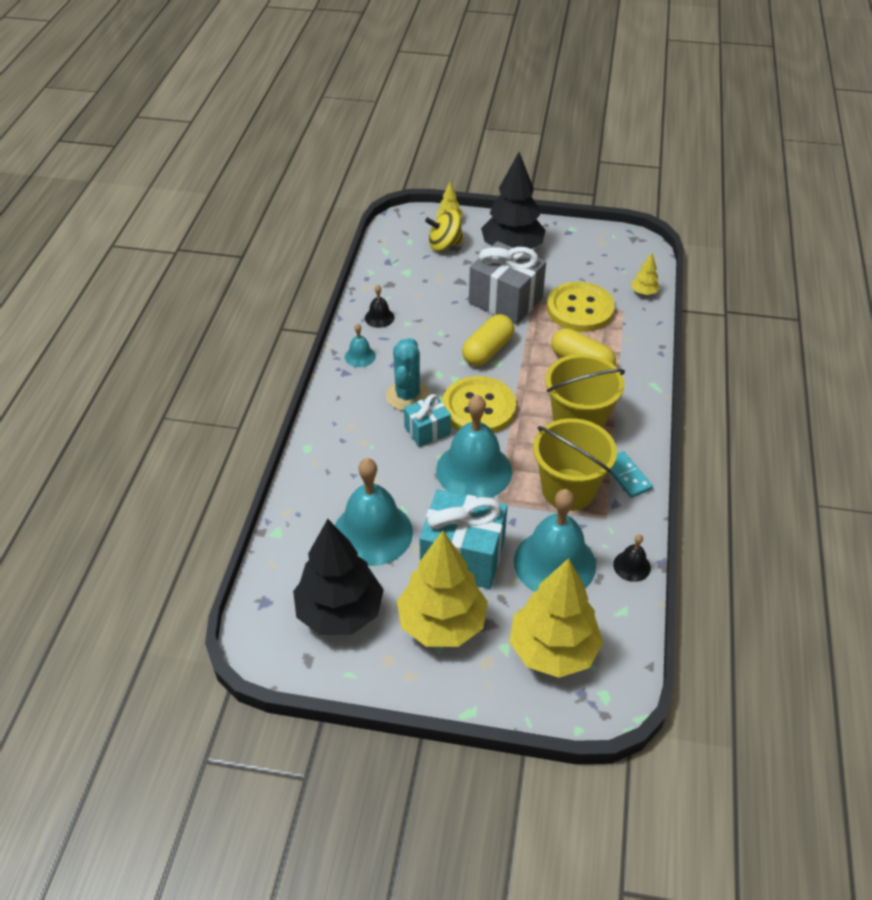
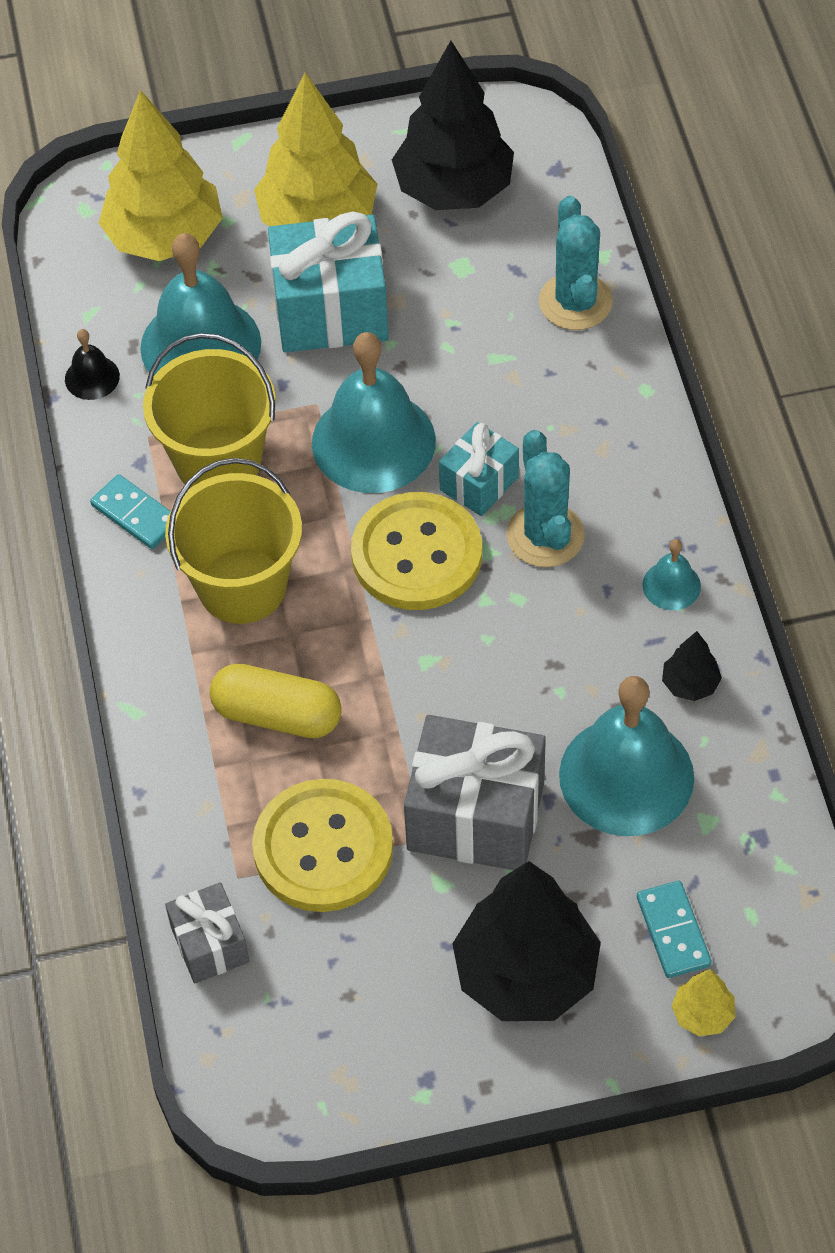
camera: 160 degrees right, 10 degrees up
(312, 509) = (575, 302): none -> turquoise cactus
(372, 533) = (471, 300): turquoise bell -> turquoise bell (626, 776)
(379, 317) = (690, 684): black bell -> black tree
(444, 245) = (673, 931): yellow spinning top -> turquoise domino
(487, 351) = (455, 680): yellow capsule -> none
(643, 292) = (210, 944): yellow tree -> grey gift

